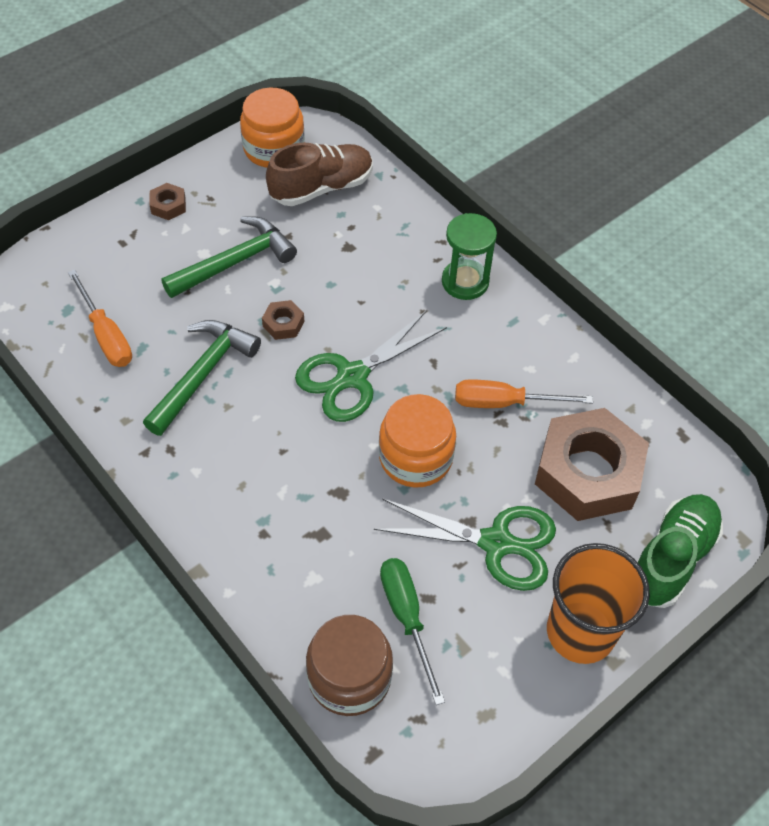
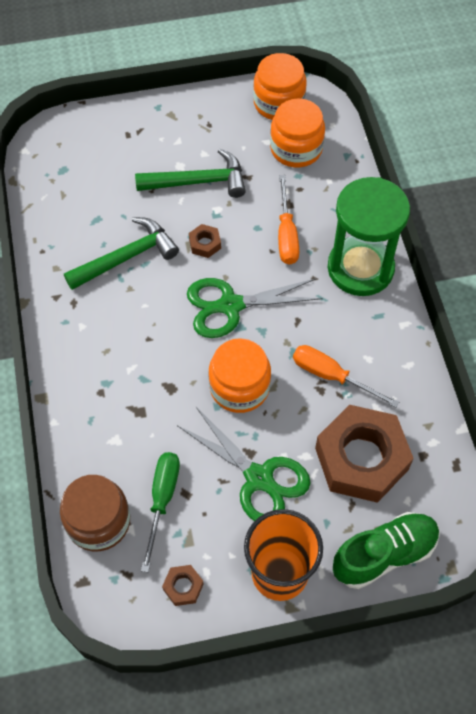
camera: 30 degrees right, 5 degrees up
(106, 335) = (78, 200): orange screwdriver -> orange screwdriver (286, 234)
(168, 205) = (176, 119): brown nut -> brown nut (183, 587)
(321, 187) = (296, 148): brown shoe -> orange jar
(465, 282) = (360, 268): green hourglass -> green hourglass, size x1.65

